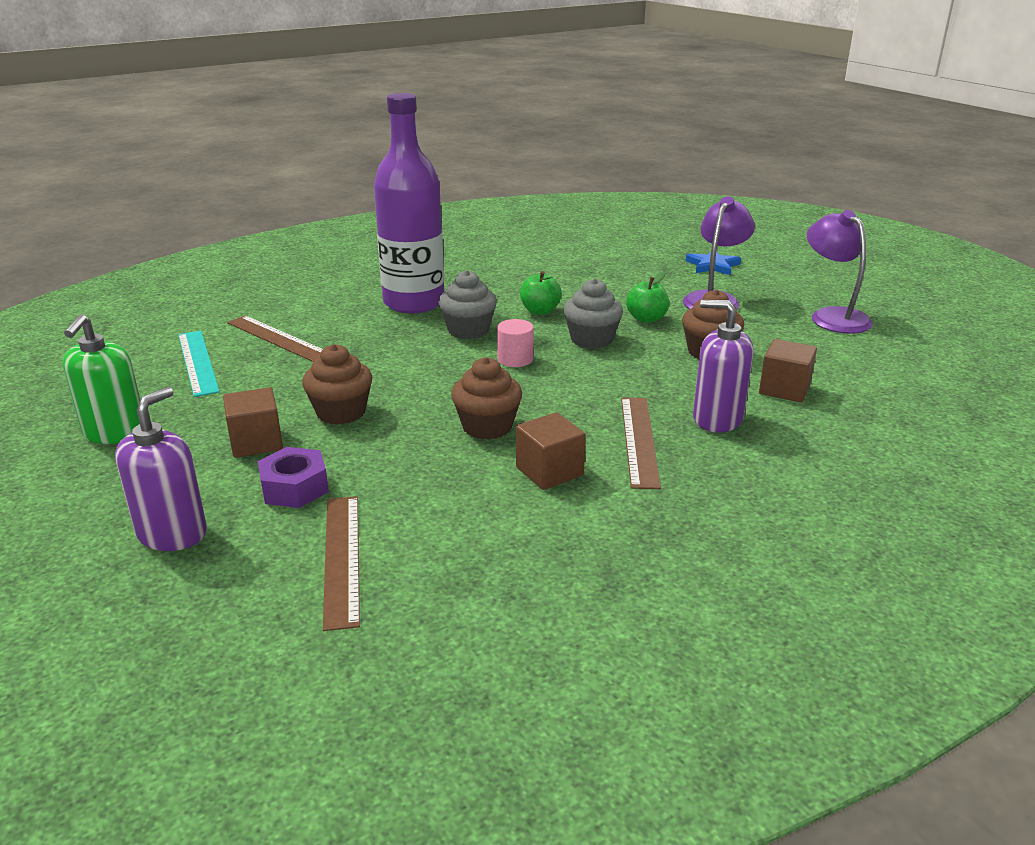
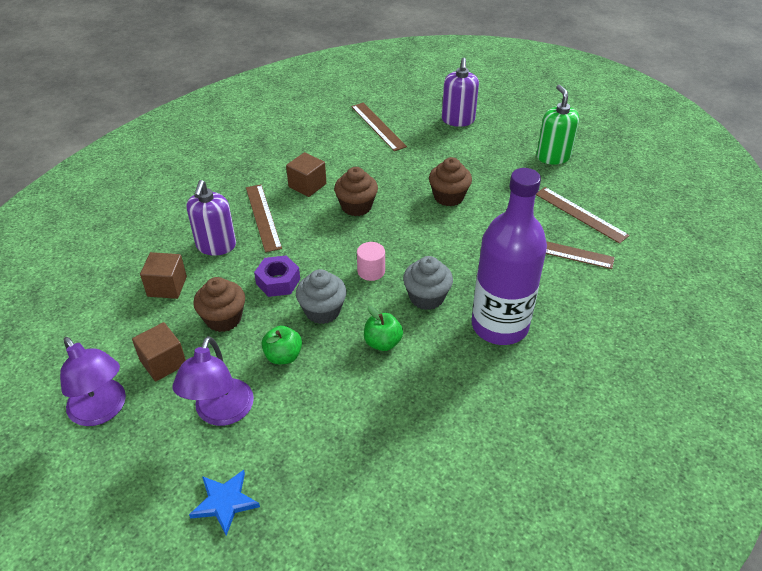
camera: 160 degrees right, 15 degrees up
(198, 362) = (580, 214): turquoise ruler -> brown ruler
(256, 442) = (474, 168): brown cube -> brown cube (163, 362)
(294, 488) = (428, 149): purple nut -> purple nut (278, 281)
(717, 419) = (216, 245): purple soap dispenser -> purple soap dispenser turned 90 degrees clockwise

